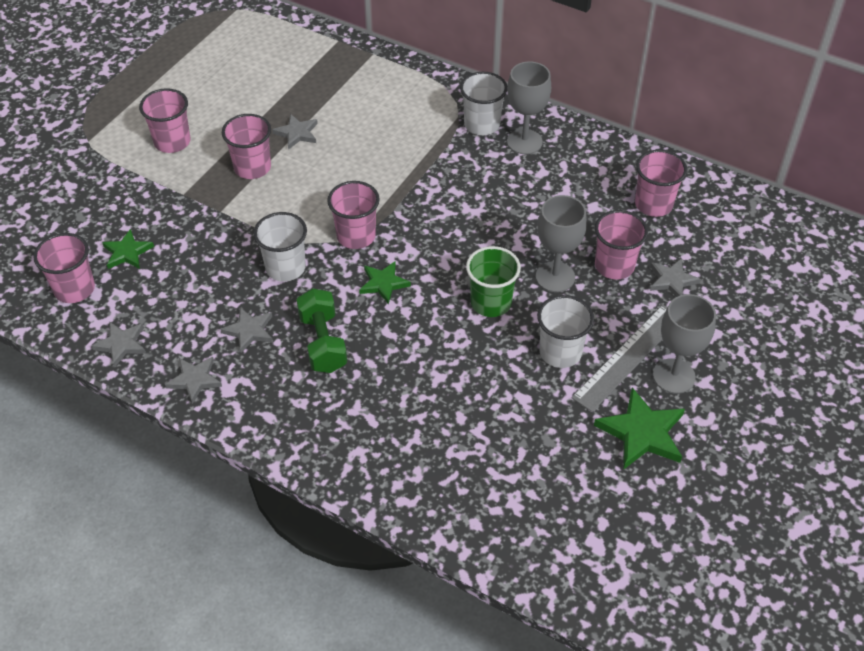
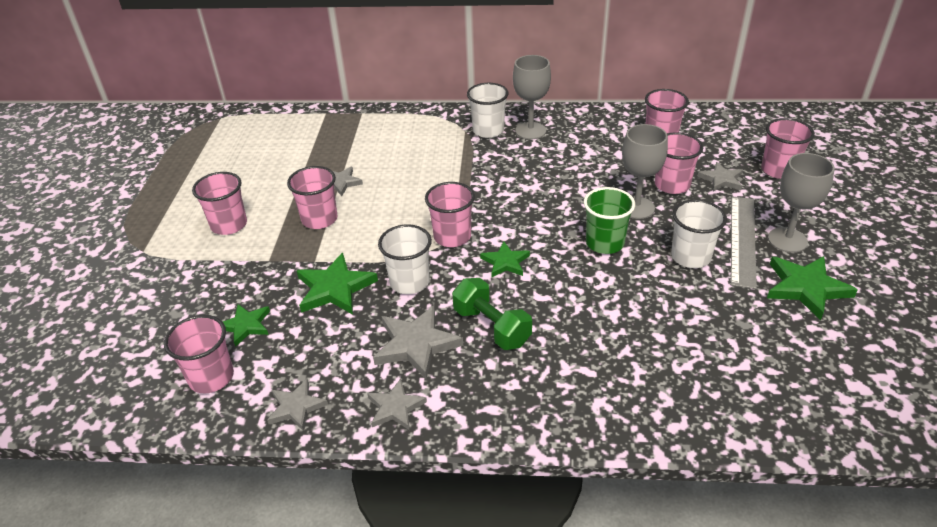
camera: 25 degrees left, 10 degrees down
(219, 247) = (335, 288): none -> green star
(249, 331) = (416, 344): grey star -> grey star, size x1.61
(744, 294) = (778, 170): none -> pink cup

